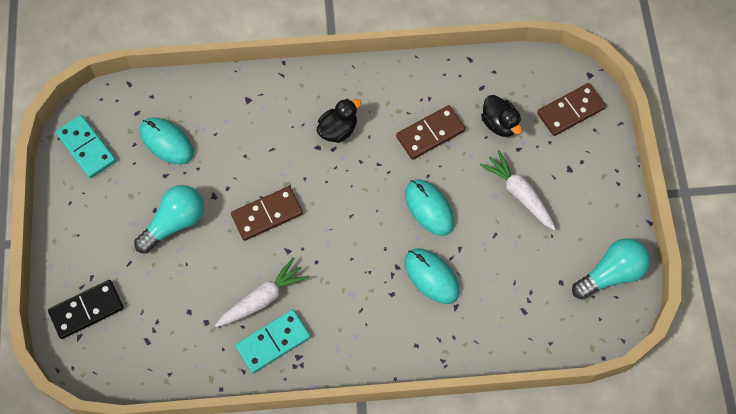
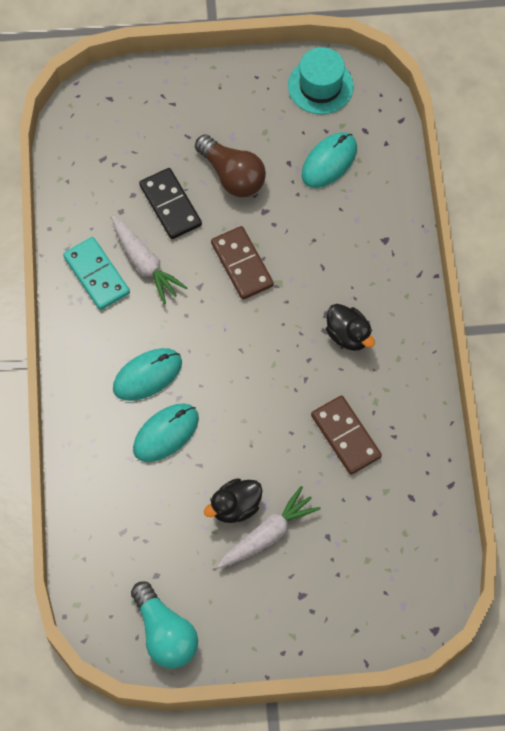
camera: 90 degrees right, 0 degrees up
(86, 148) = (320, 86): turquoise domino -> turquoise hat
(87, 310) = (137, 103): black domino -> black domino (170, 205)
(175, 223) = (232, 175): turquoise light bulb -> brown light bulb
(429, 208) = (249, 433): turquoise mouse -> turquoise mouse (147, 375)
(499, 124) = (361, 516): black duck -> black duck (235, 507)
(570, 111) = (381, 602): brown domino -> none

